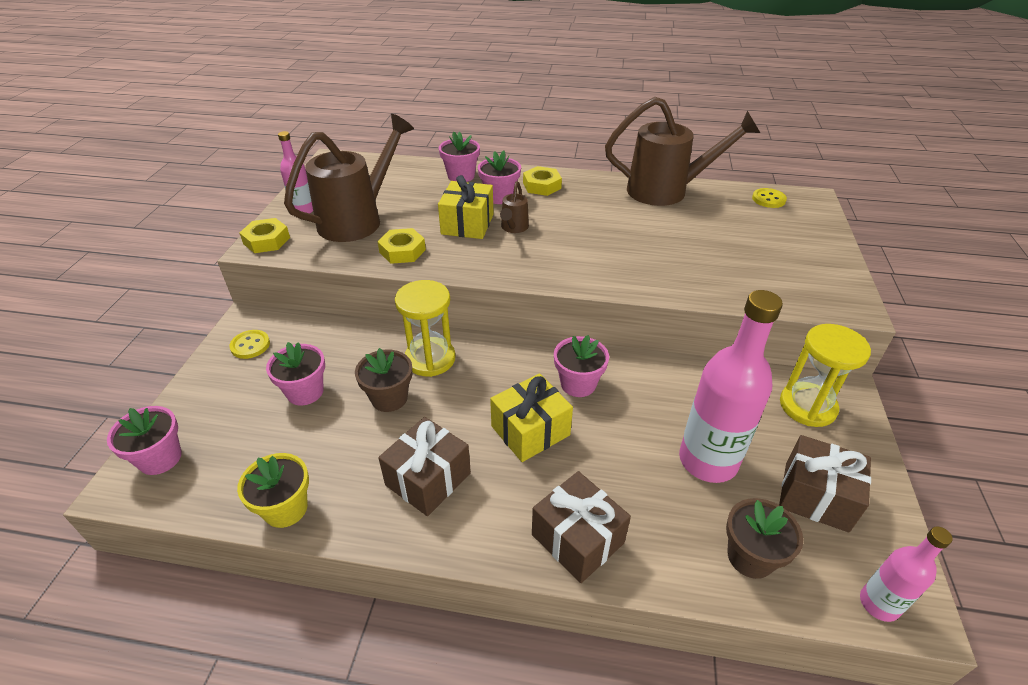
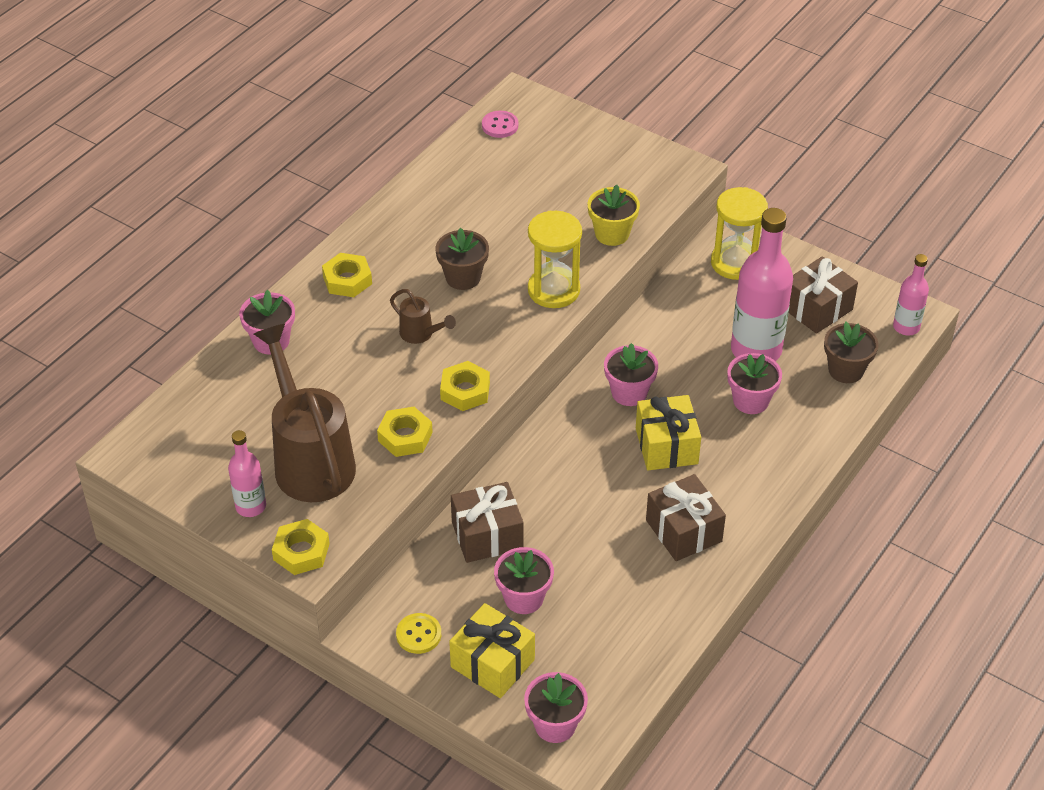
camera: 65 degrees left, 5 degrees up
(285, 508) = (666, 635): yellow flower pot -> yellow flower pot (612, 234)
(389, 398) = (570, 534): brown flower pot -> brown flower pot (463, 277)
(430, 359) = (532, 488): yellow hourglass -> yellow hourglass (553, 290)
(467, 224) = (387, 369): yellow gift -> yellow gift (492, 663)
(468, 264) = (465, 391): none -> yellow nut
(499, 197) = (346, 323): pink flower pot -> pink flower pot (750, 401)
(577, 539) = (787, 457): brown gift -> brown gift (487, 535)
(666, 191) = (431, 189): brown watering can -> none
(768, 199) = (500, 126): yellow button -> pink button

